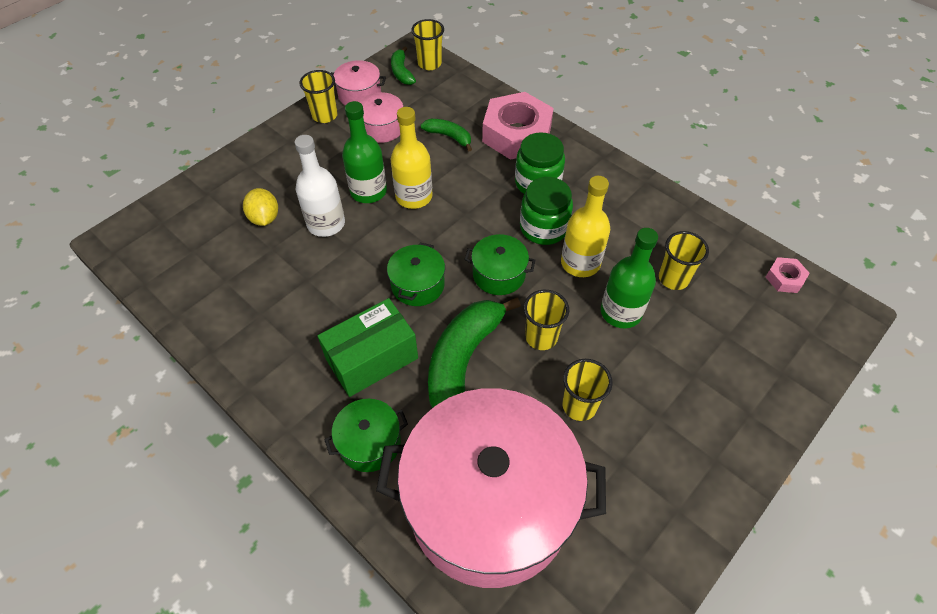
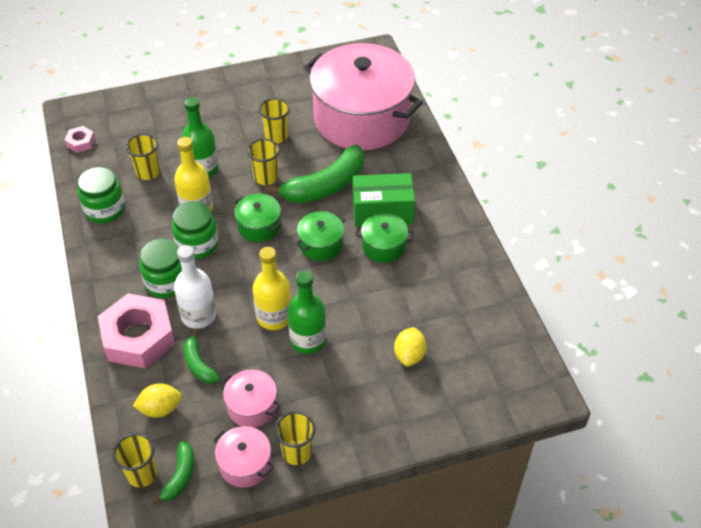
camera: 150 degrees left, 5 degrees down
(326, 224) = (360, 325): white bottle -> white bottle (198, 315)
(370, 443) = (410, 169): green pot -> green pot (384, 246)
(452, 99) = (160, 409): none -> yellow lemon
(667, 219) = (105, 209): none -> green jar

